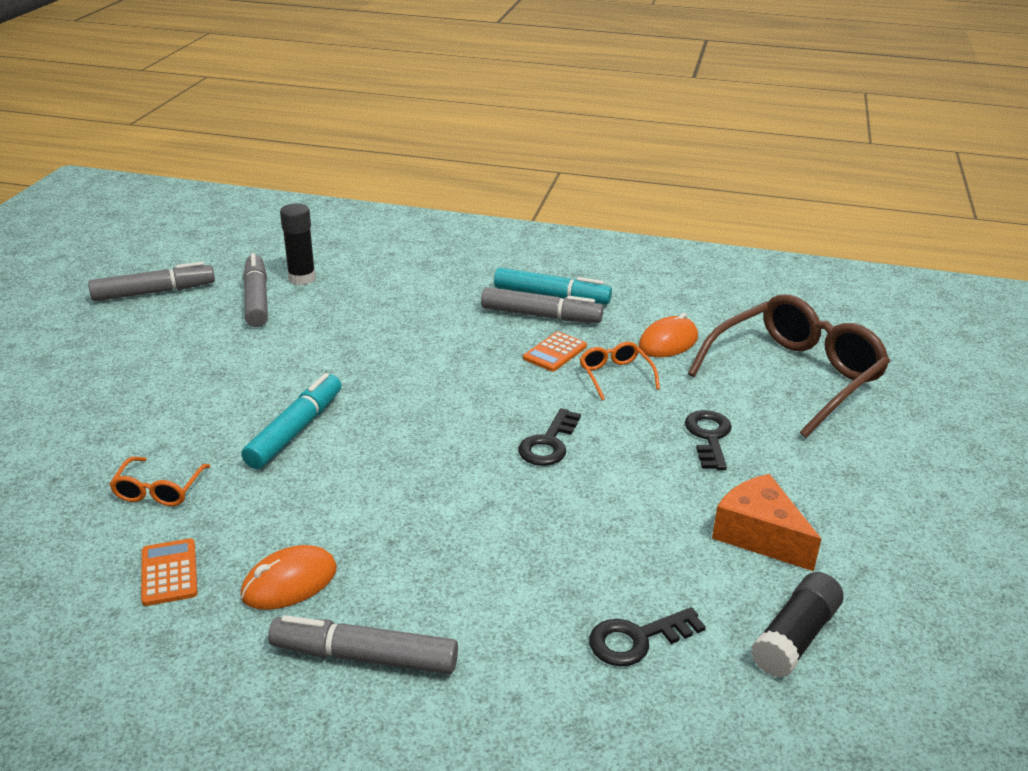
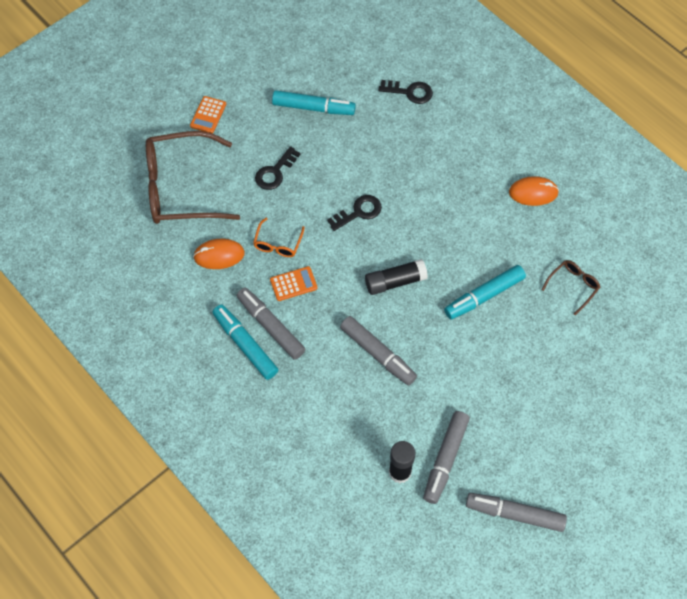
camera: 145 degrees left, 30 degrees up
(159, 490) = (573, 286): orange glasses -> brown glasses
(169, 573) = (584, 226): orange calculator -> orange calculator (208, 115)
(364, 657) = (520, 140): grey marker -> grey marker (378, 354)
(759, 535) = (313, 108): orange cheese -> turquoise marker
(795, 637) = (349, 61): black glue stick -> black glue stick (395, 282)

